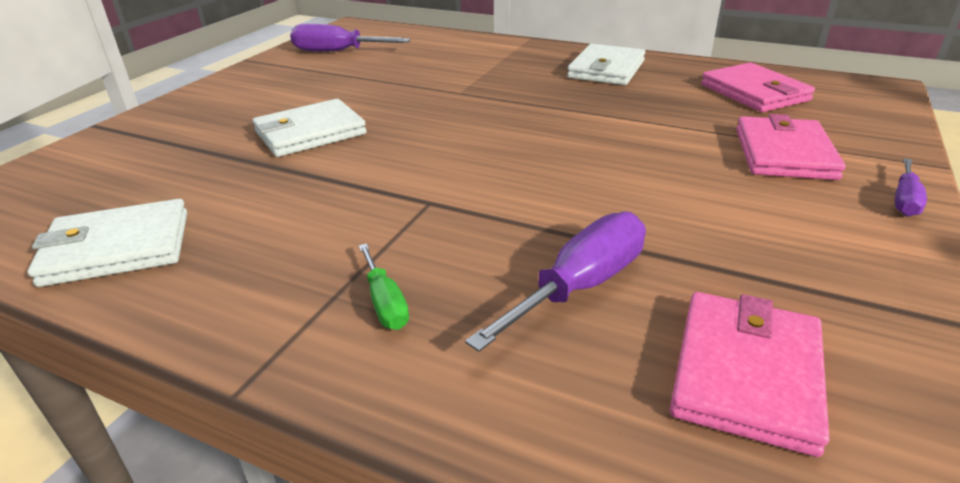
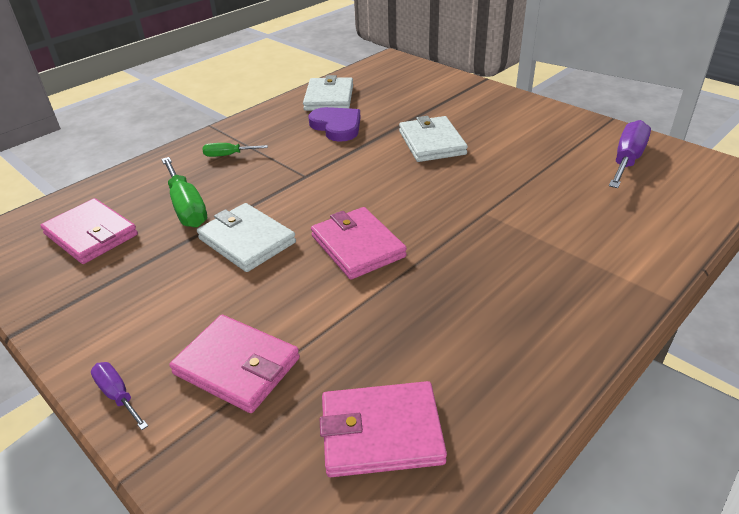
camera: 110 degrees right, 5 degrees up
(256, 211) = (337, 126): none -> purple heart
(562, 136) = (357, 246): none -> pink wallet
(580, 286) = (187, 207): purple screwdriver -> green screwdriver
(606, 69) = (515, 327): white wallet -> white wallet (247, 240)

